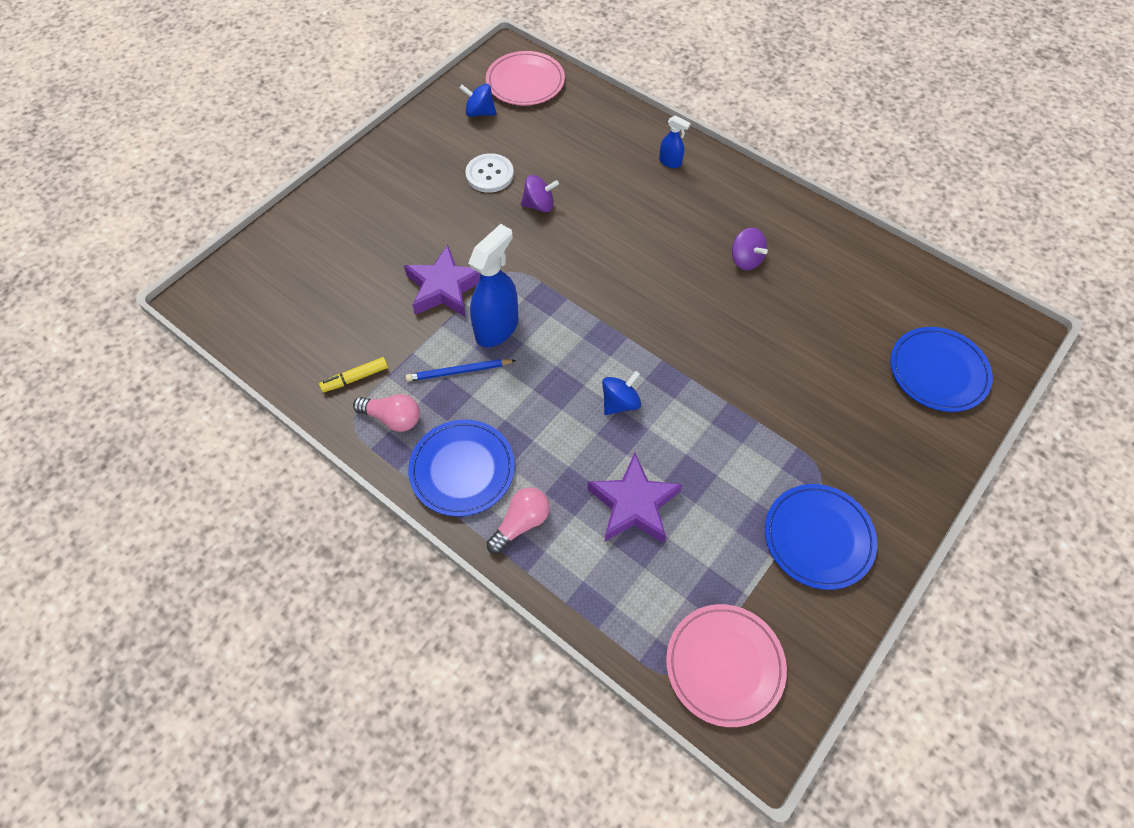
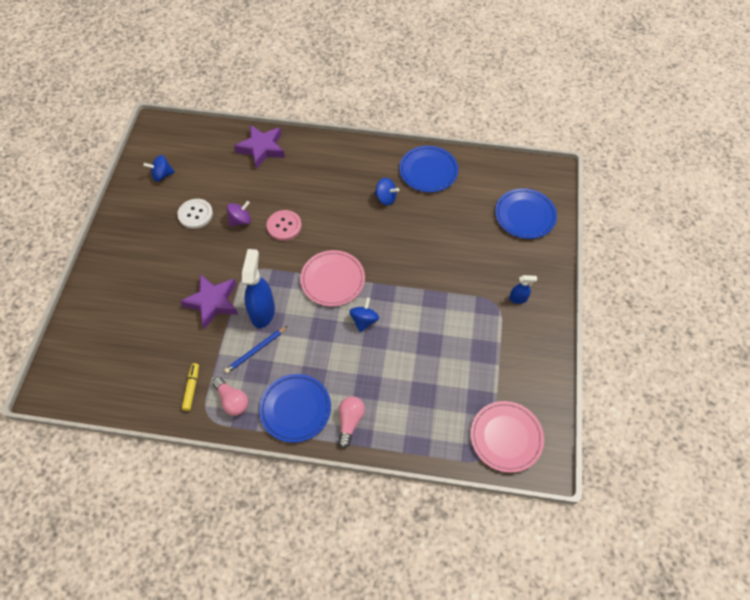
camera: 30 degrees left, 0 degrees up
(355, 378) = (191, 388): yellow marker -> yellow marker turned 150 degrees clockwise
(393, 418) = (232, 401): pink light bulb -> pink light bulb turned 60 degrees clockwise
(525, 82) = (180, 141): pink plate -> pink plate (332, 280)
(589, 236) = (284, 226): none -> pink button
(634, 504) = (407, 376): purple star -> purple star (262, 148)
(670, 162) = (306, 156): blue spray bottle -> blue spray bottle (518, 299)
(746, 260) = (386, 198): purple spinning top -> blue spinning top
(818, 538) = (514, 341): blue plate -> blue plate (428, 171)

